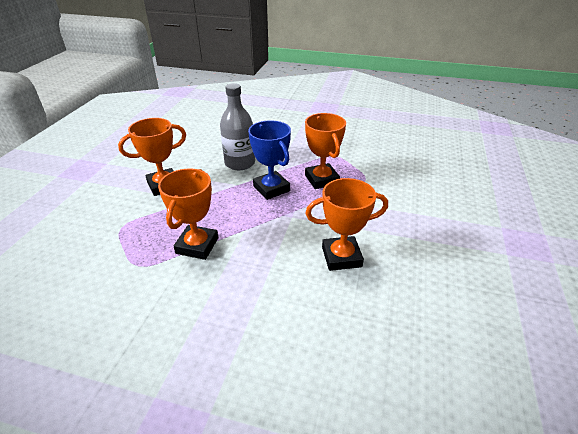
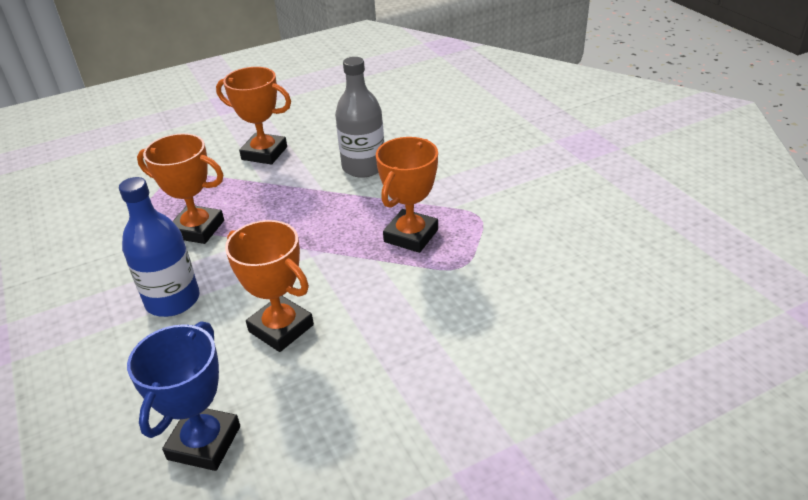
camera: 50 degrees right, 0 degrees up
(197, 245) = (197, 229): orange trophy -> orange trophy turned 45 degrees clockwise
(256, 289) = (173, 300): none -> blue bottle
(271, 188) = (344, 214): blue trophy -> blue trophy (204, 442)

